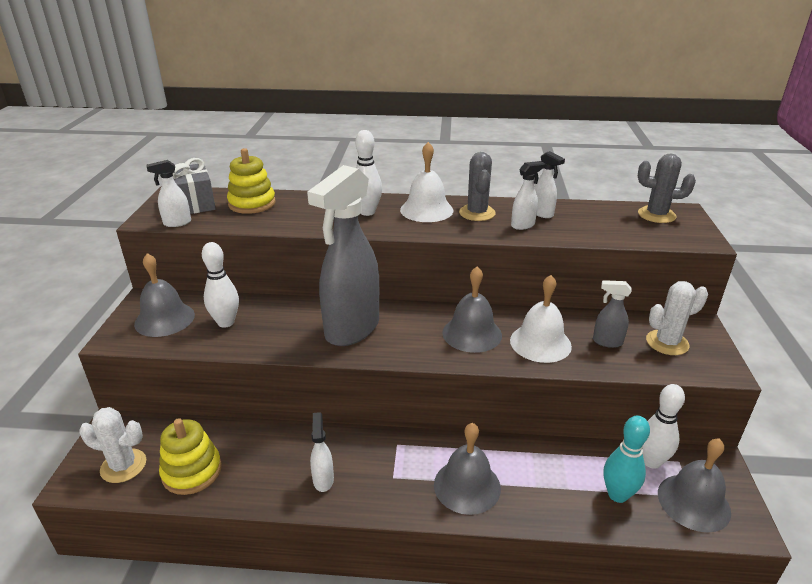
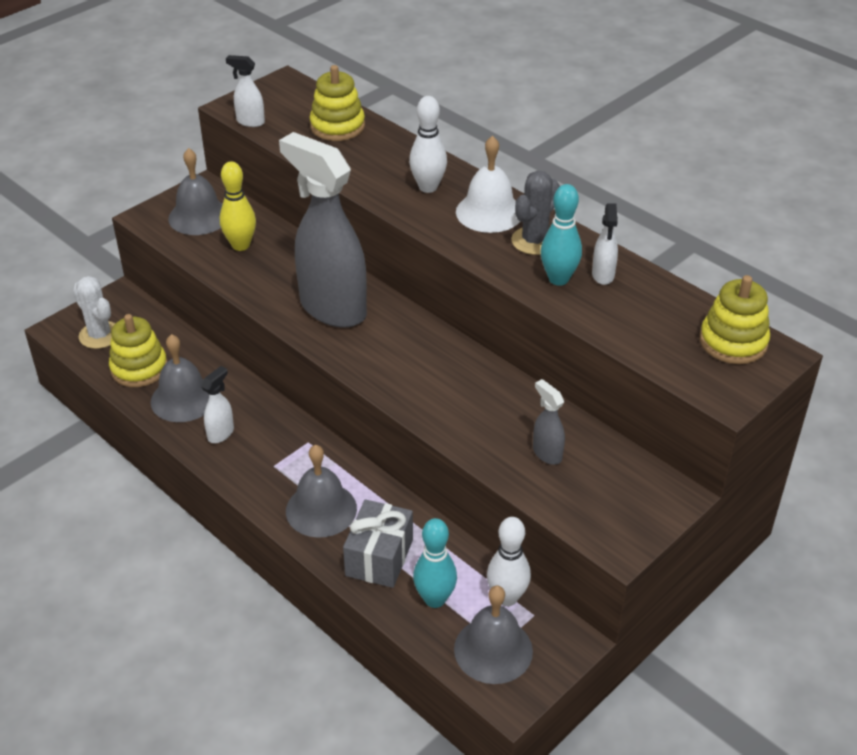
camera: 40 degrees right, 10 degrees up
(194, 203) = (288, 103): grey gift -> grey gift (379, 557)
(226, 322) = (240, 245): white bowling pin -> yellow bowling pin
(351, 329) = (332, 308): grey spray bottle -> grey spray bottle turned 60 degrees clockwise
(472, 333) = (430, 372): grey bell -> grey bell (183, 399)
(523, 225) = (558, 279): white spray bottle -> turquoise bowling pin
(540, 343) = (480, 417): white bell -> none
(656, 215) = (733, 342): grey cactus -> yellow stacking toy
(667, 343) = (607, 490): white cactus -> none

